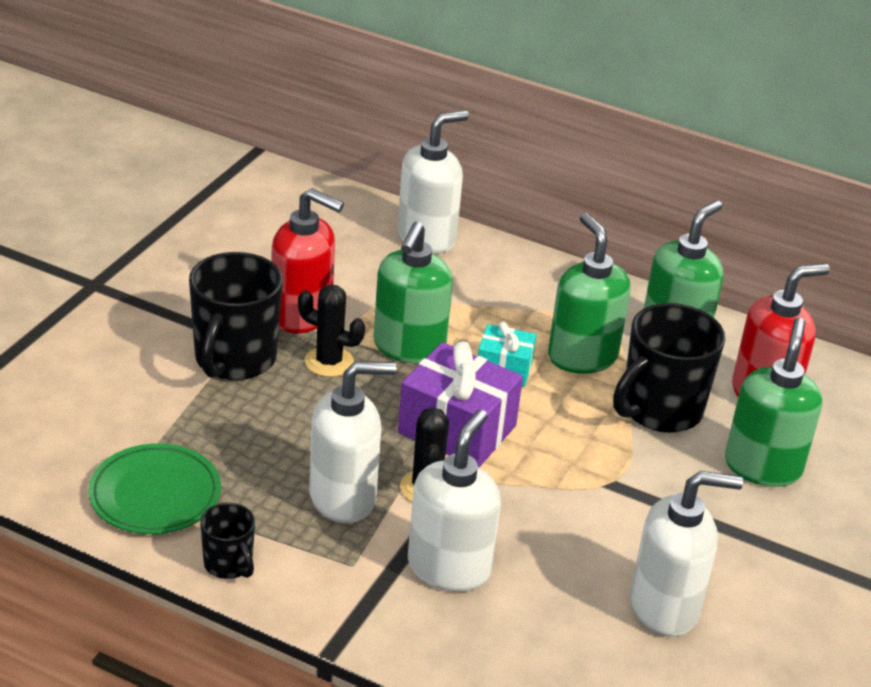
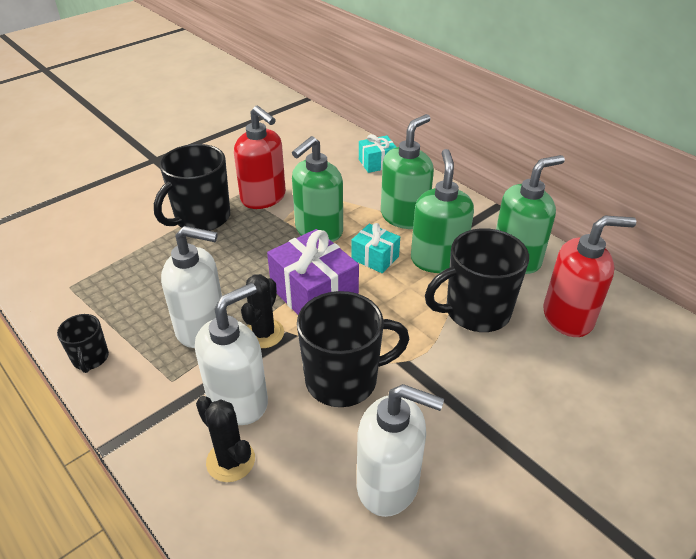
camera: 25 degrees right, 5 degrees up
(155, 494) = (84, 297): green plate -> none
(329, 362) = (259, 231): black cactus -> black cactus (230, 461)
(427, 237) = (377, 163): white soap dispenser -> turquoise gift
(554, 517) = (343, 379): none -> black mug
(762, 466) = (538, 377): green soap dispenser -> green soap dispenser (404, 217)

